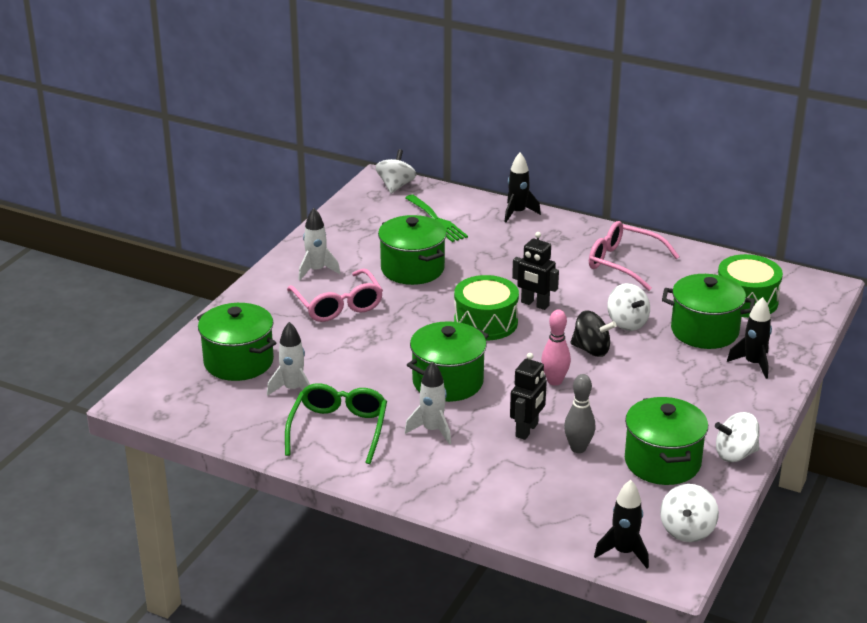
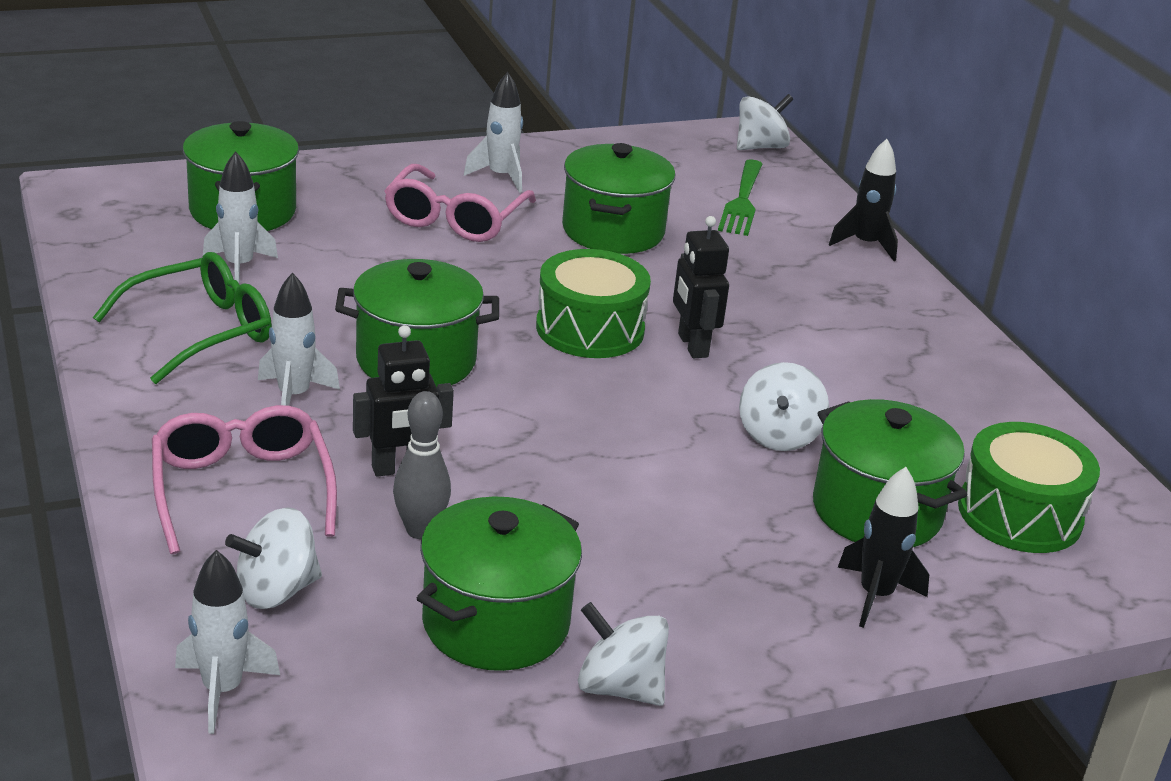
camera: 40 degrees right, 0 degrees up
(554, 381) = (546, 439): pink bowling pin -> none
(591, 350) = (666, 435): black spinning top -> none
(623, 263) = (909, 370): pink glasses -> pink glasses (242, 489)
(624, 552) = (222, 690): black rocket -> white rocket
(687, 530) = (357, 729): white spinning top -> white spinning top (276, 590)

